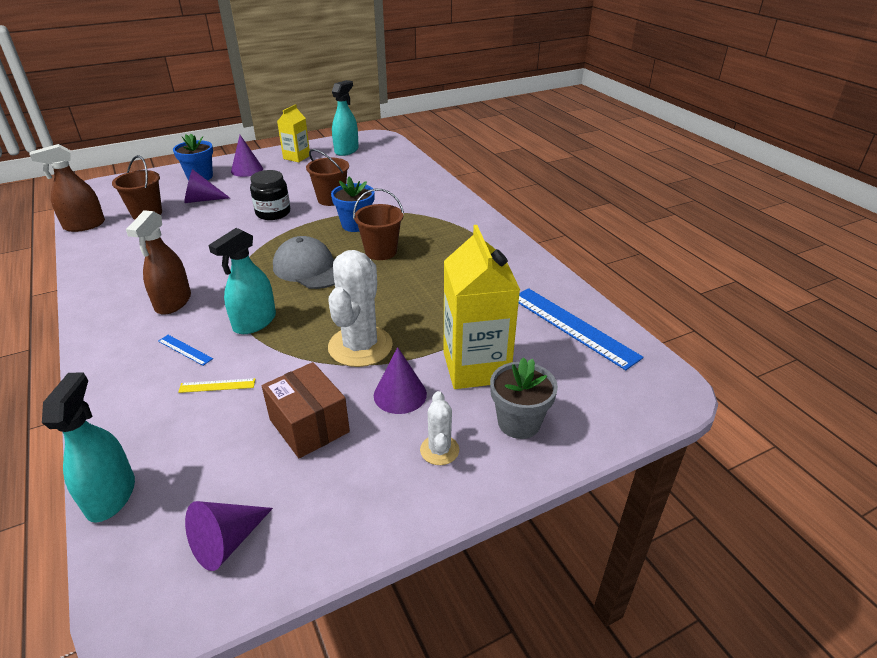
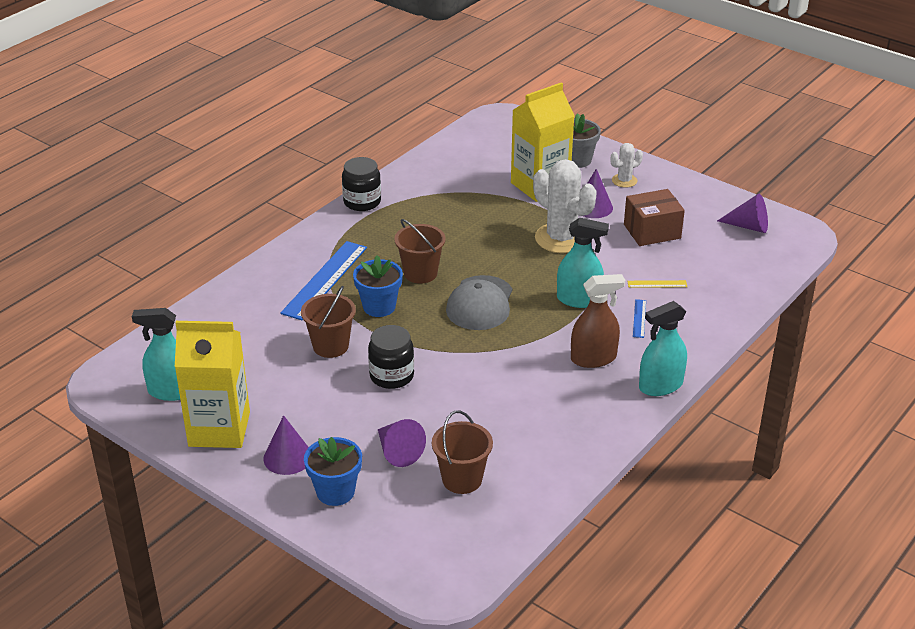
camera: 115 degrees left, 0 degrees up
(84, 225) = (525, 517): brown spray bottle -> none
(111, 496) = (769, 279): turquoise spray bottle -> turquoise spray bottle (660, 386)
(217, 386) = (657, 284): yellow ruler -> yellow ruler turned 60 degrees counterclockwise
(296, 157) = (219, 429): yellow carton -> yellow carton, size x1.74
(309, 426) = (652, 231): brown box -> brown box turned 45 degrees clockwise
(360, 346) = (561, 238): white cactus -> white cactus turned 60 degrees clockwise
(516, 249) = (362, 202): none -> black jar
(573, 326) = (460, 157): blue ruler -> blue ruler (324, 280)

